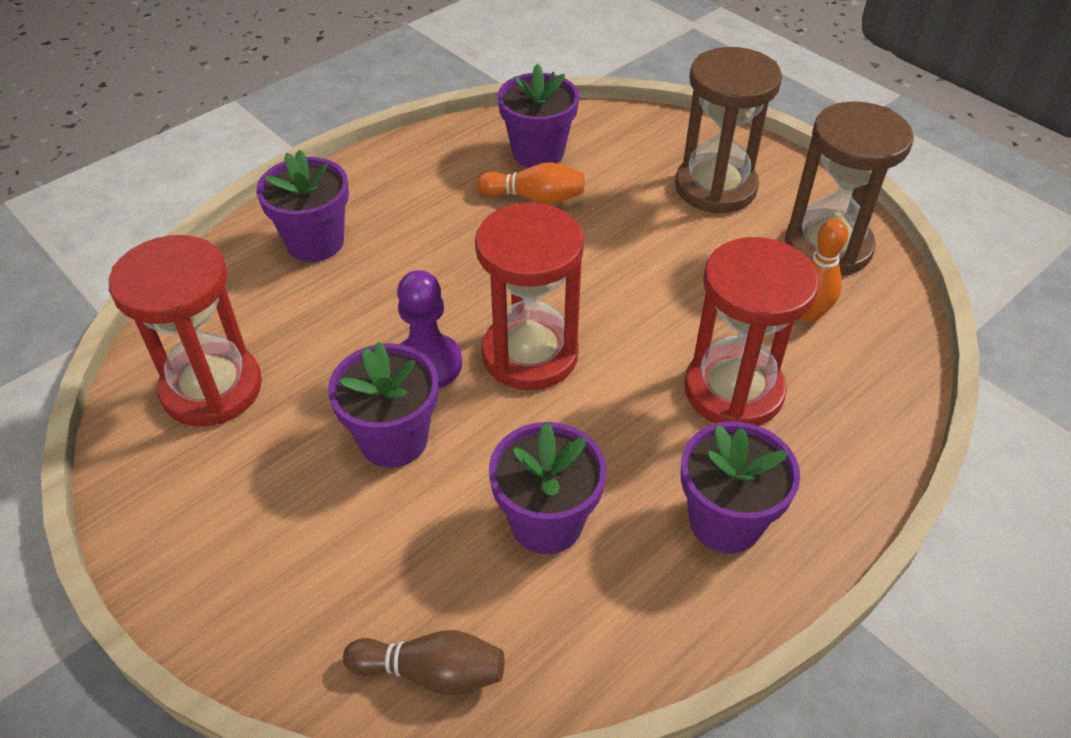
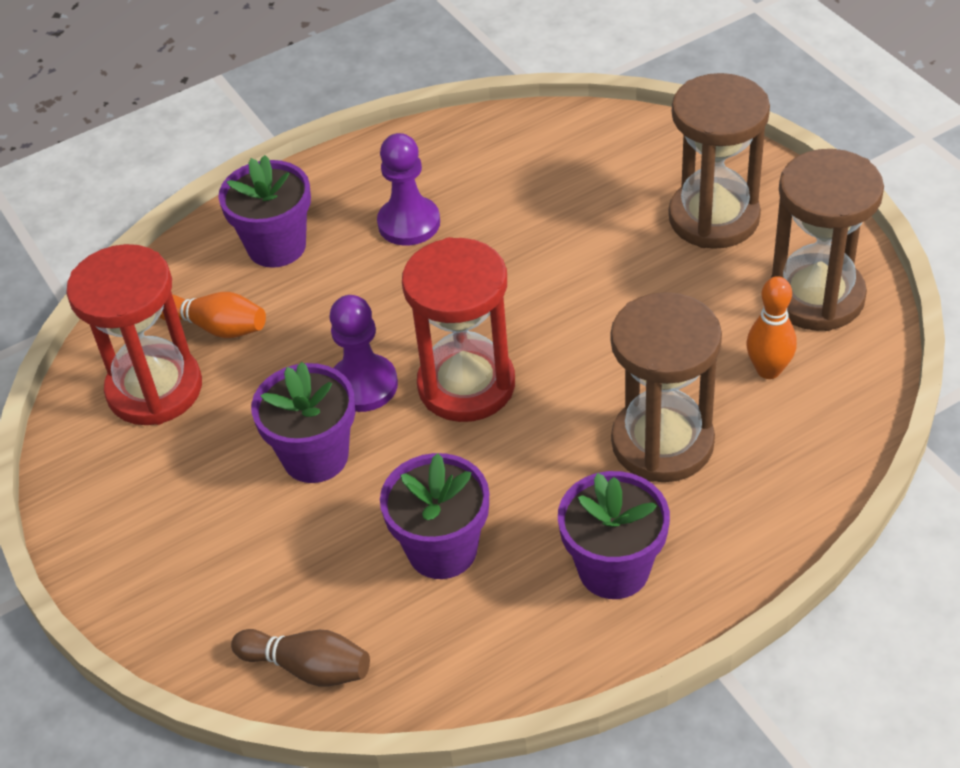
camera: 15 degrees right, 0 degrees up
(439, 212) = (409, 223): none -> purple pawn
(535, 198) = (513, 214): orange bowling pin -> orange bowling pin (216, 327)
(538, 152) = (530, 161): purple flower pot -> none
(733, 390) = (662, 443): red hourglass -> brown hourglass

